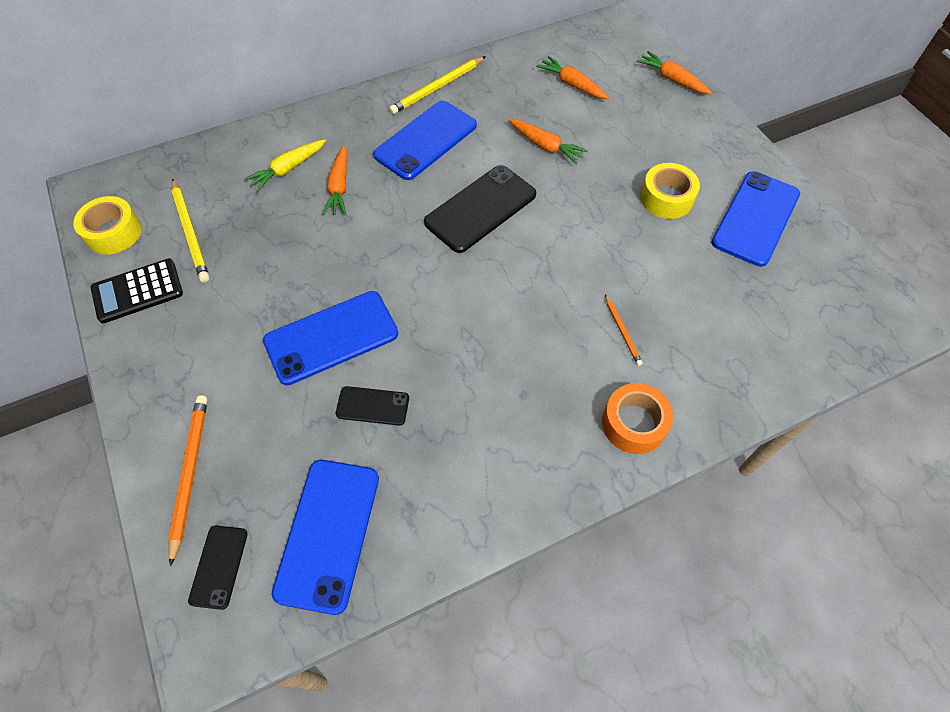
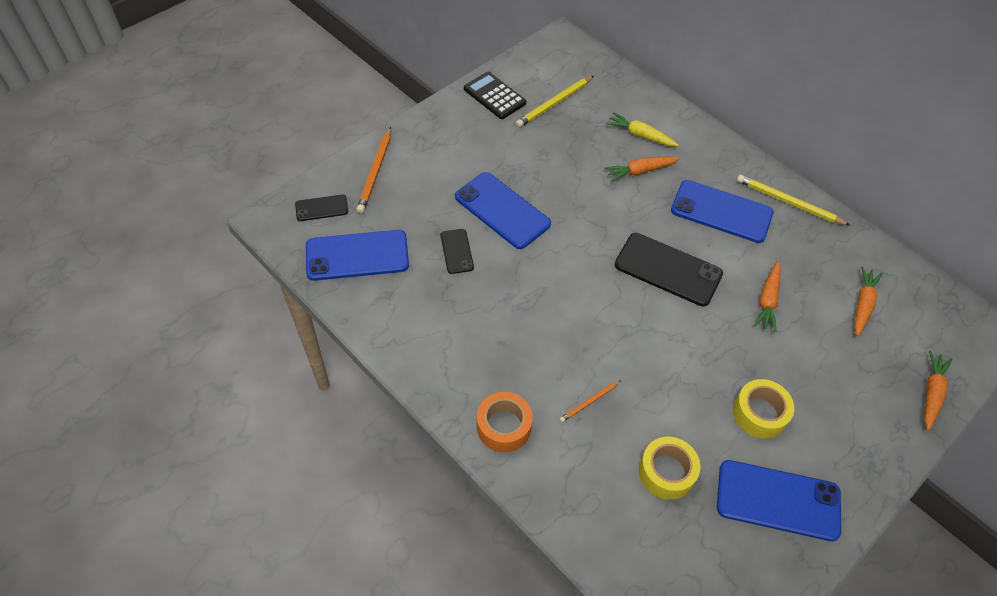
camera: 70 degrees right, 5 degrees down
(113, 232) = (535, 66): yellow tape -> yellow tape (666, 472)
(190, 474) = (375, 172): orange pencil -> orange pencil turned 120 degrees clockwise

